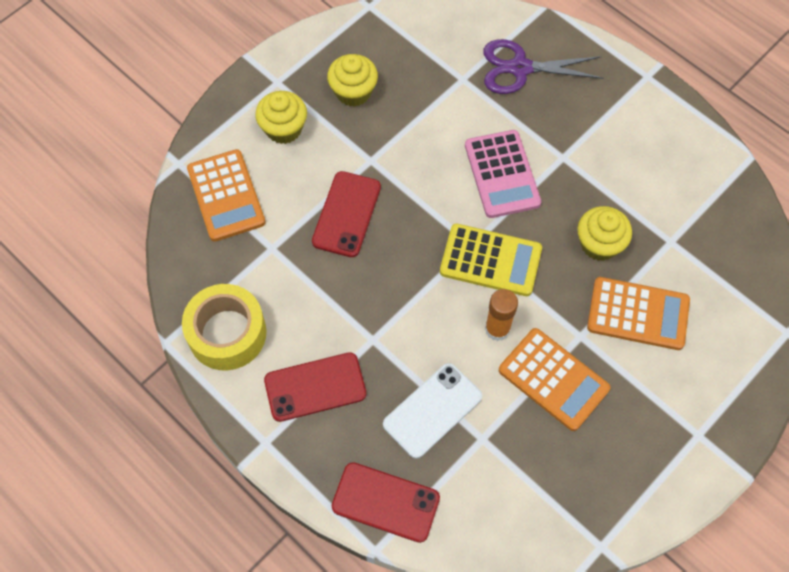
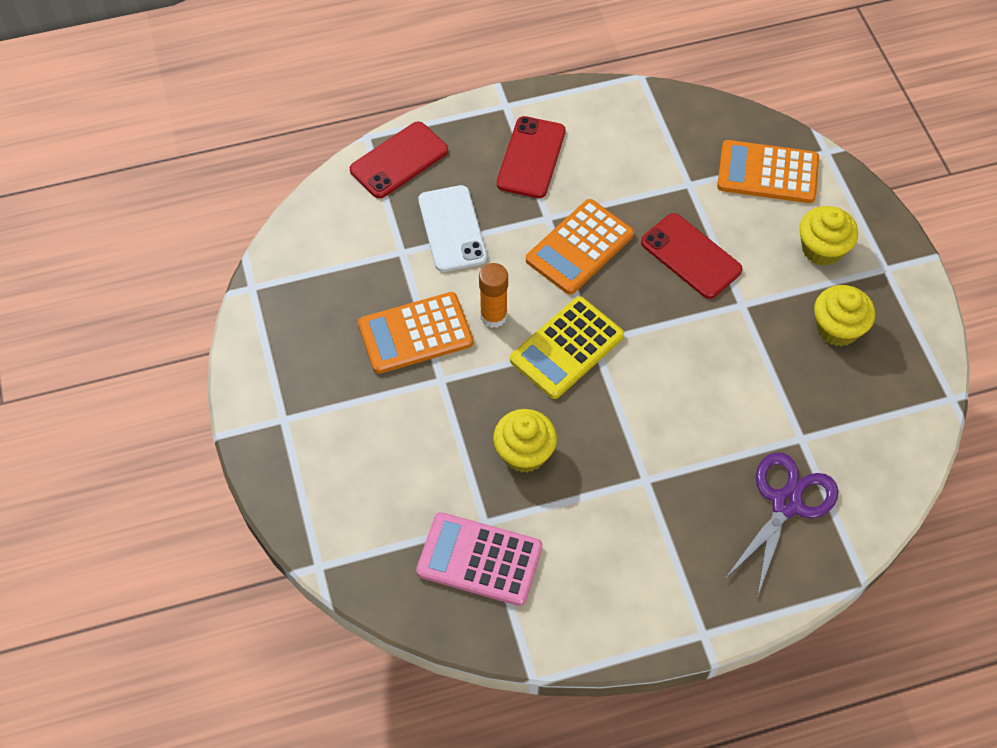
camera: 120 degrees right, 5 degrees down
(227, 333) = (622, 119): yellow tape -> none
(502, 174) = (658, 410): pink calculator -> pink calculator (479, 559)
(638, 314) = (429, 442): orange calculator -> orange calculator (580, 247)

